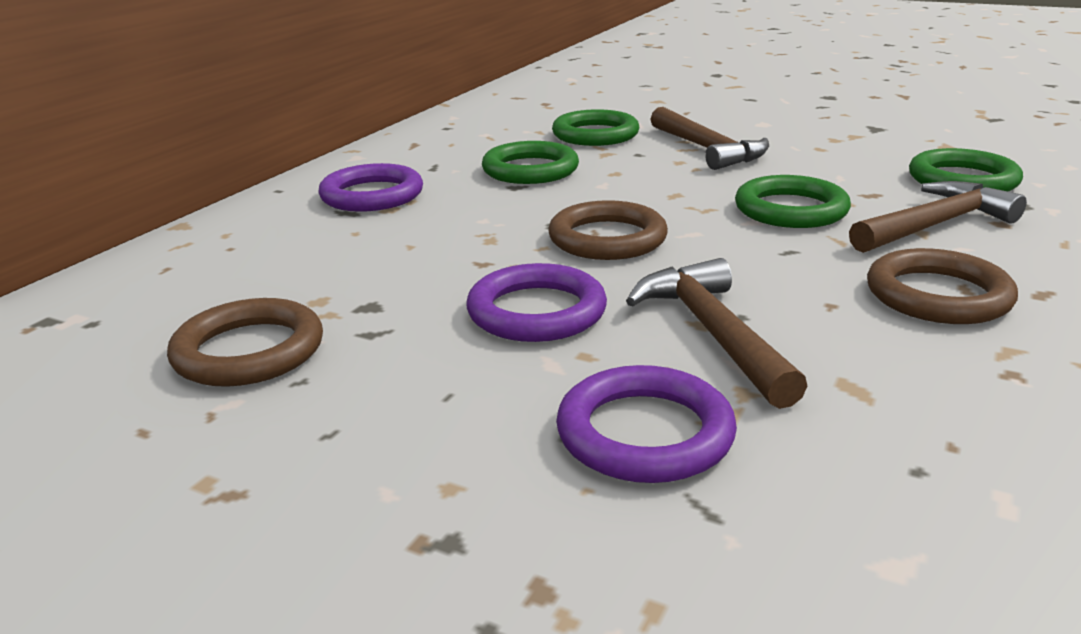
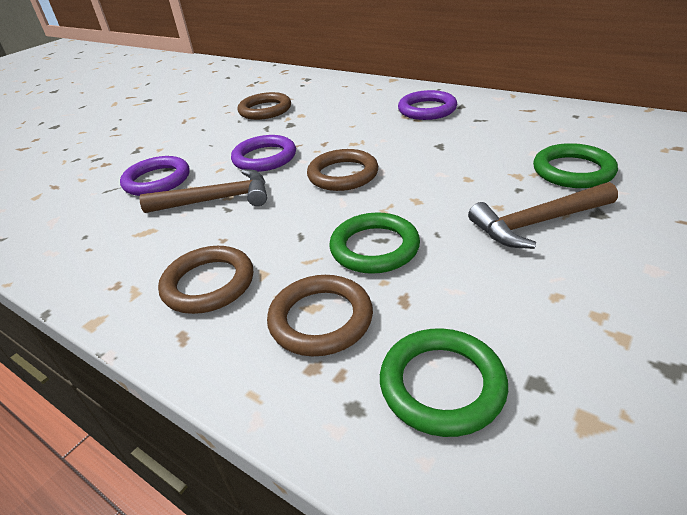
camera: 100 degrees right, 10 degrees up
(530, 170) = (473, 148): green ring -> none
(934, 225) = (321, 319): brown hammer -> brown ring

